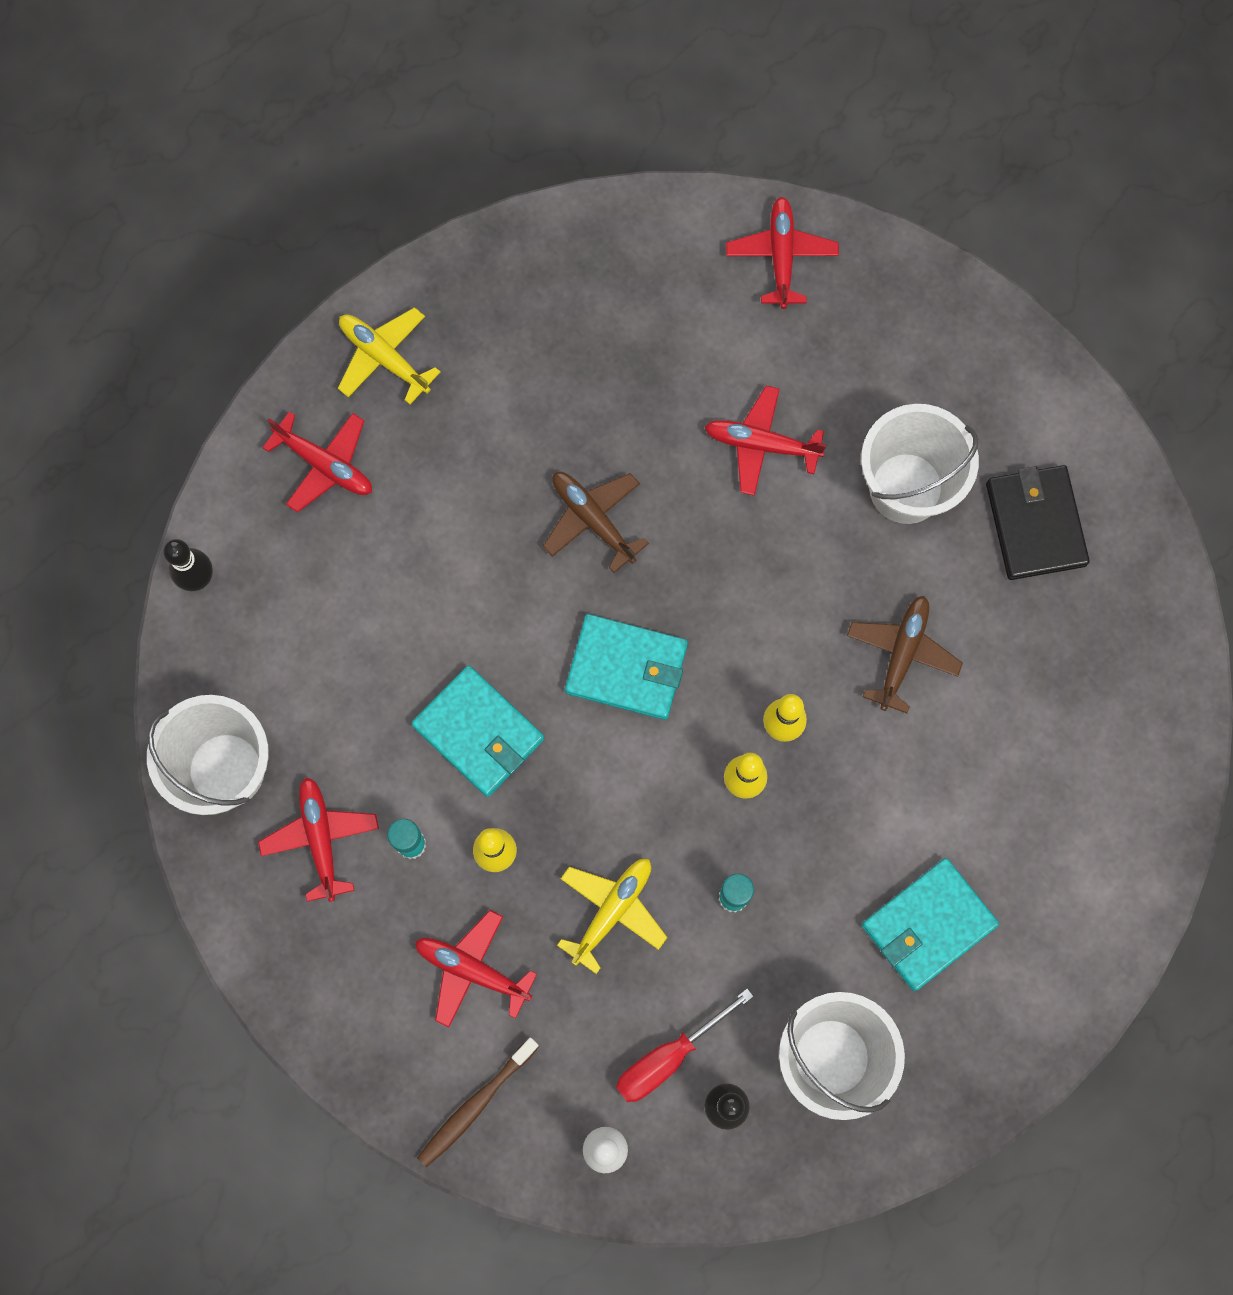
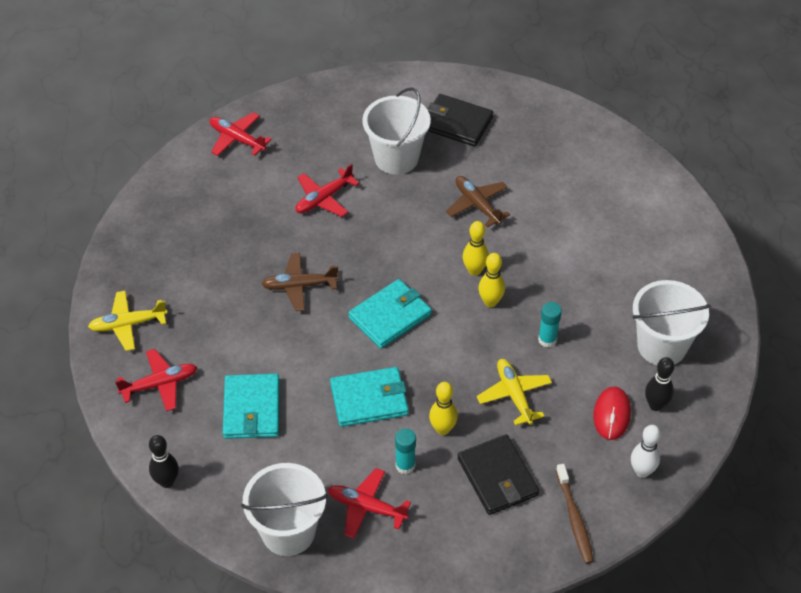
camera: 55 degrees left, 25 degrees down
(472, 970) = (497, 477): red plane -> black wallet
(668, 1057) = (611, 415): red screwdriver -> red mouse
(928, 925) = (622, 270): turquoise wallet -> turquoise wallet (252, 409)

